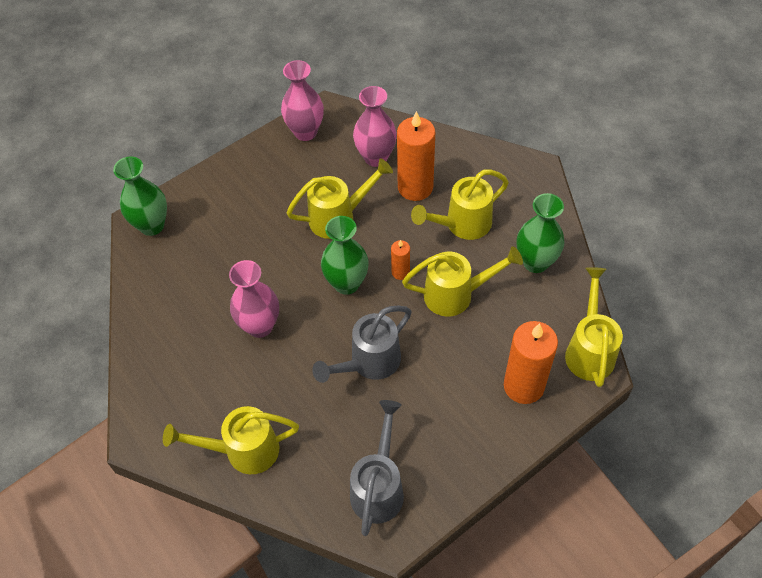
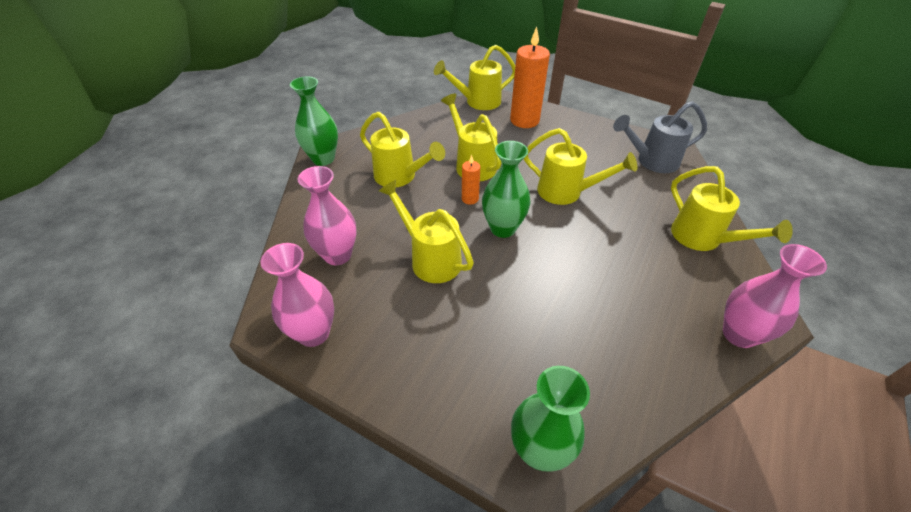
camera: 115 degrees left, 10 degrees down
(260, 326) = (589, 273): pink vase -> pink vase (739, 334)
(369, 363) = (566, 192): grey watering can -> yellow watering can
(415, 187) = (368, 215): orange candle -> none
(535, 262) = (418, 134): green vase -> green vase (323, 159)

